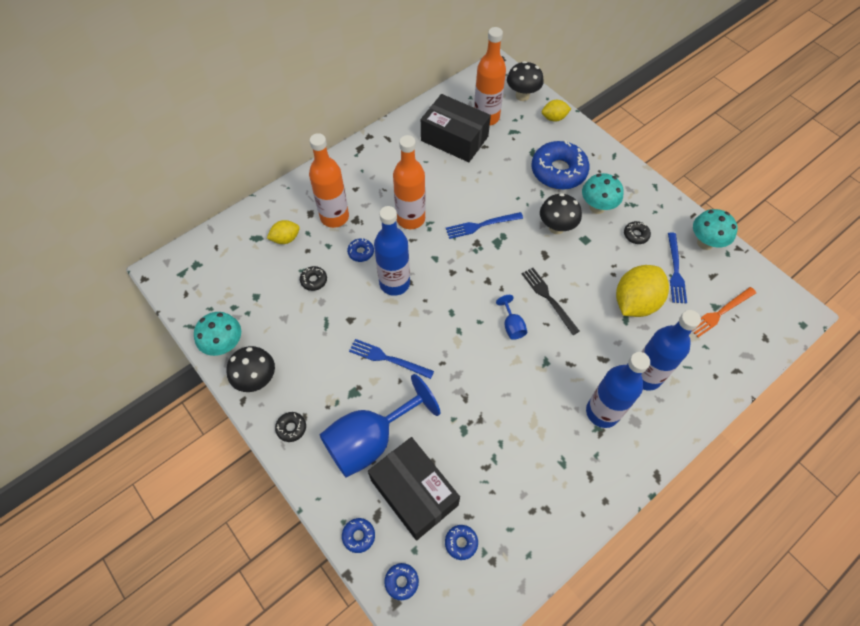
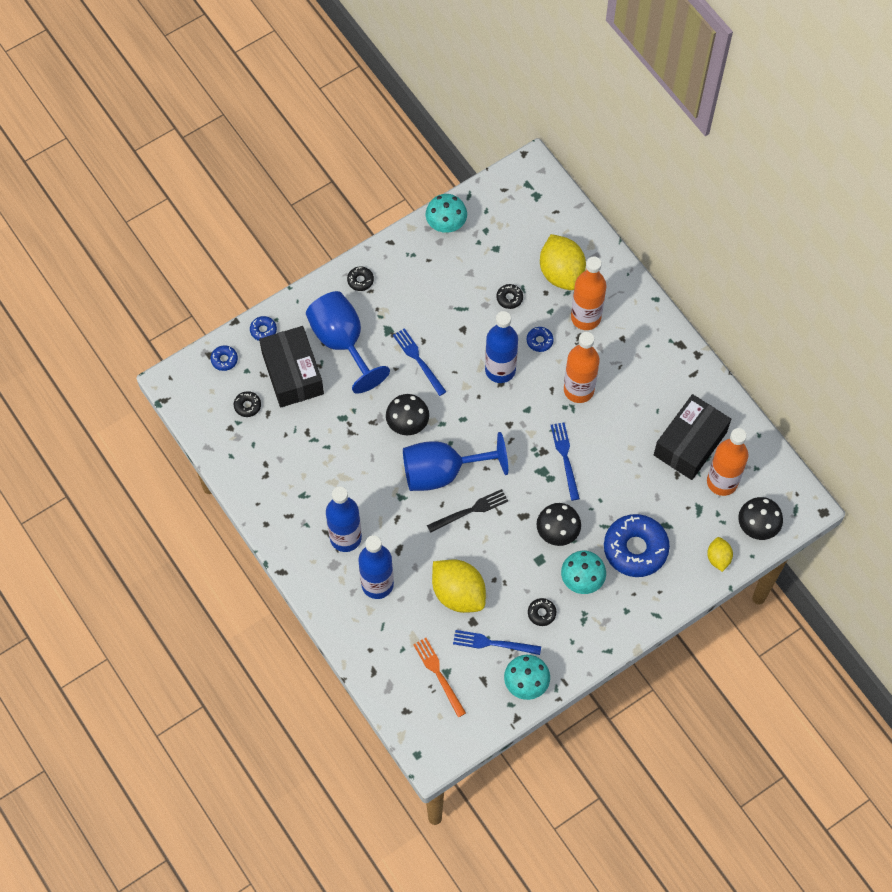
camera: 95 degrees right, 5 degrees up
(257, 379) = (409, 252): black mushroom -> black mushroom (407, 425)
(285, 239) = (561, 273): yellow lemon -> yellow lemon, size x1.90
(388, 359) = (418, 360): blue fork -> blue fork turned 60 degrees counterclockwise
(414, 492) = (292, 373): black box -> black box turned 75 degrees counterclockwise
(461, 543) = (247, 406): blue donut -> black donut
(512, 325) = (443, 472): blue goblet -> blue goblet, size x2.40

